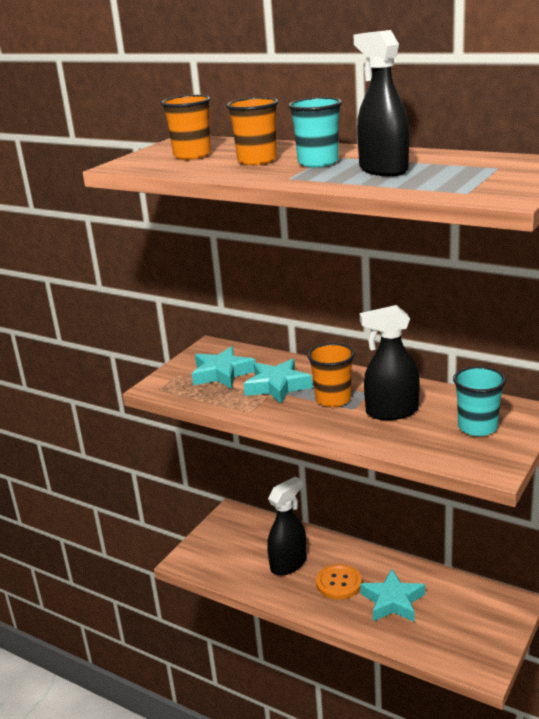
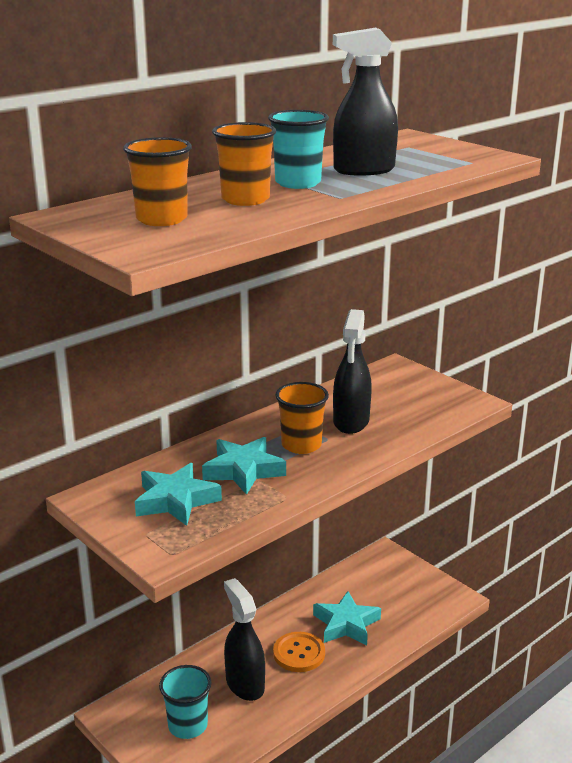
camera: 75 degrees left, 0 degrees up
(477, 427) = (407, 392): turquoise cup -> turquoise cup (187, 725)

